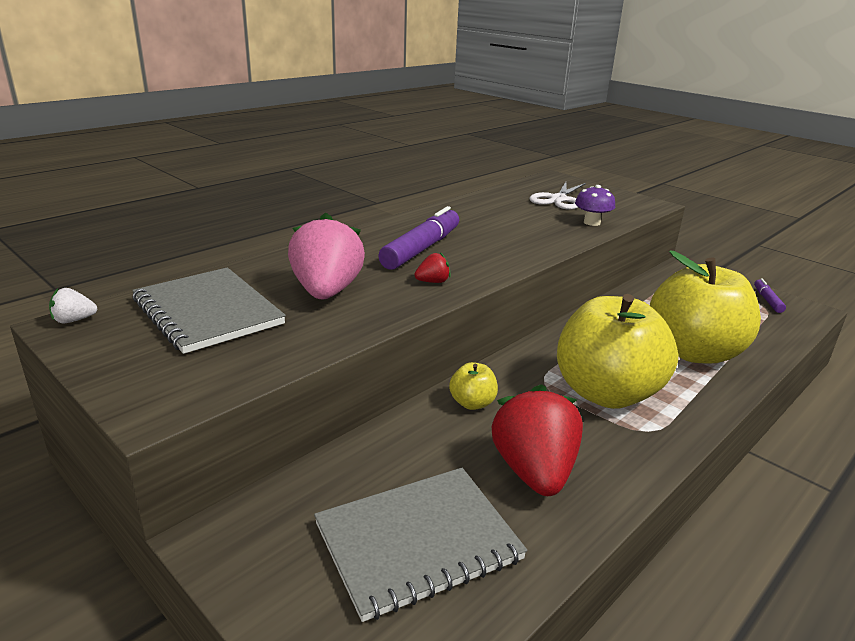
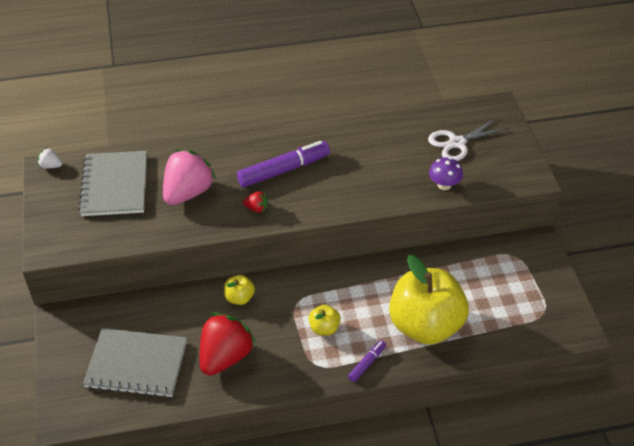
camera: 35 degrees right, 20 degrees up
(606, 393) = (324, 328): yellow apple -> yellow apple, size x0.41
(767, 300) = (558, 306): purple marker -> purple marker (367, 363)

